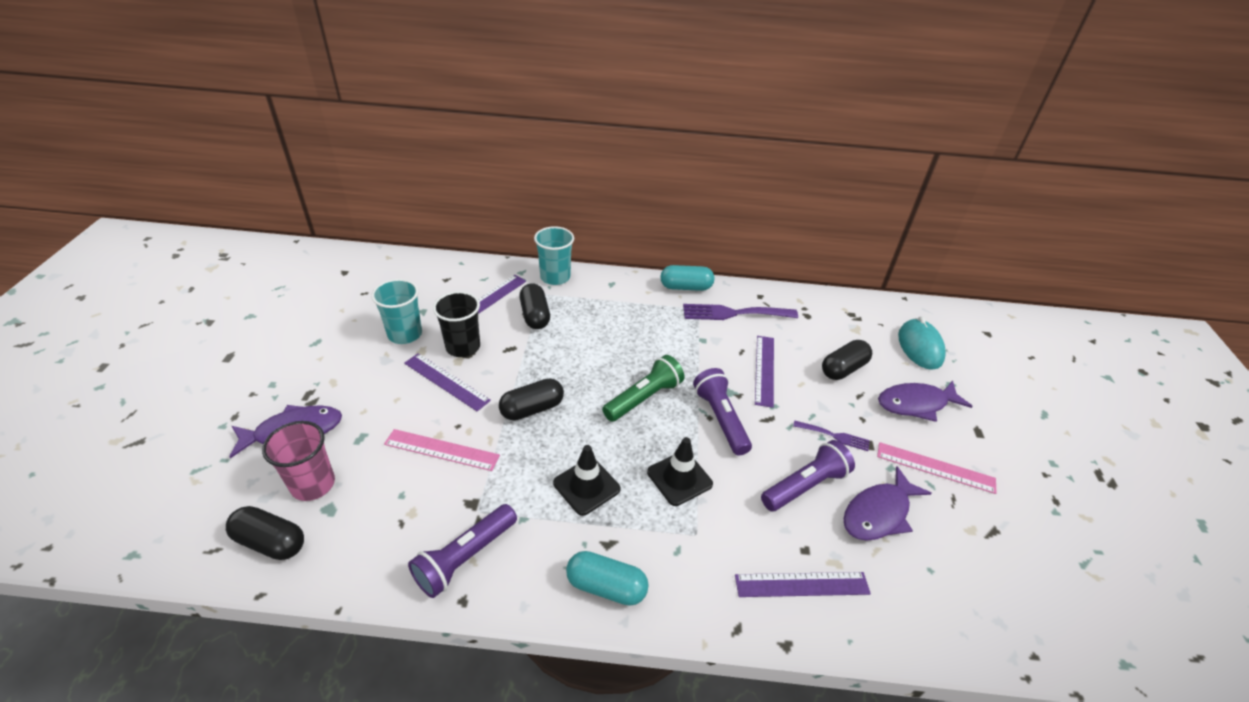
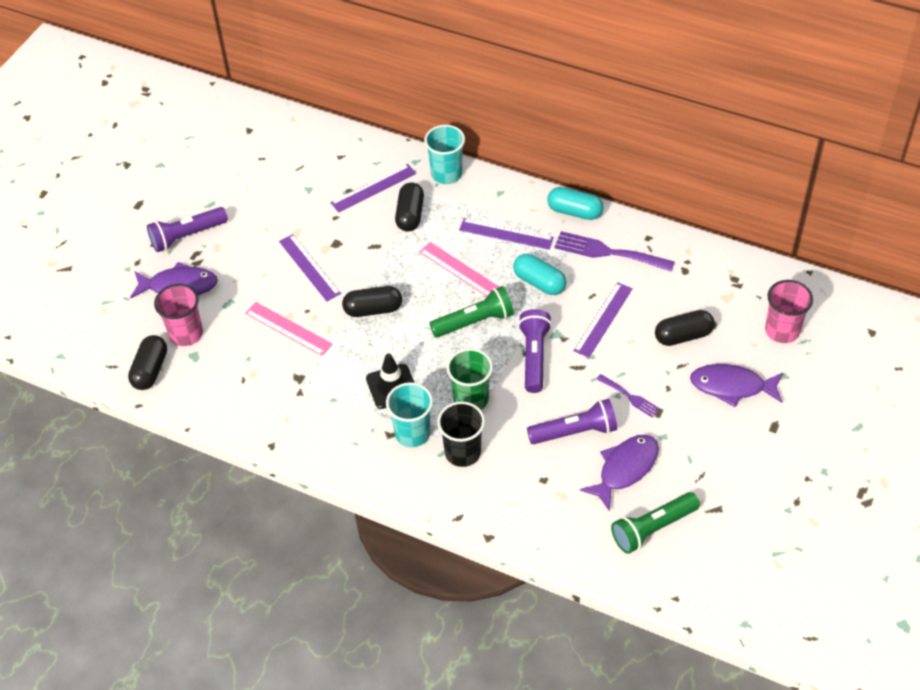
camera: 25 degrees right, 10 degrees up
(270, 542) = (150, 370): black capsule -> black capsule turned 60 degrees clockwise
(405, 334) = (287, 211): turquoise cup -> turquoise cup (412, 433)
(463, 347) = (333, 235): black cup -> black cup (462, 452)
(465, 558) = (281, 417): purple flashlight -> purple flashlight (187, 236)
(606, 586) = (376, 463): turquoise capsule -> turquoise capsule (539, 282)
(679, 478) = (471, 399): black traffic cone -> green cup
(802, 584) = (525, 502): purple ruler -> purple ruler (506, 234)
(879, 513) = (625, 469): purple fish -> purple fish turned 150 degrees clockwise
(920, 347) = (782, 330): turquoise mouse -> pink cup
(935, 467) = (705, 446): pink ruler -> pink ruler (460, 270)
(951, 574) = (652, 528): none -> green flashlight

